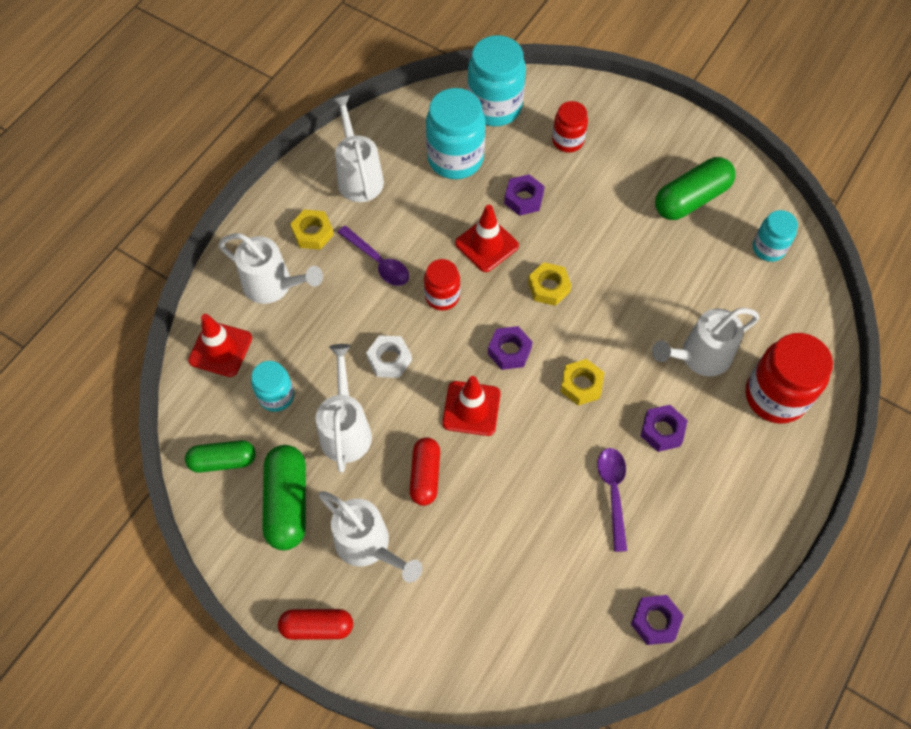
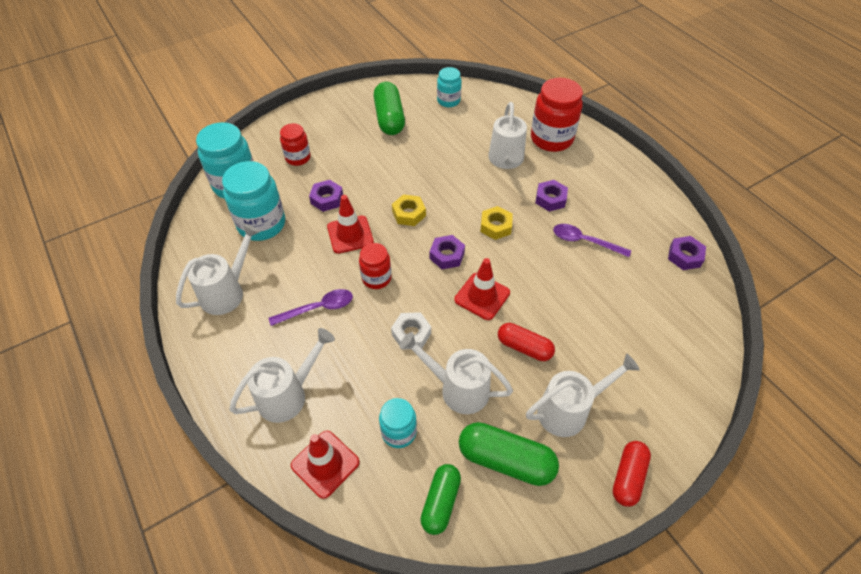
camera: 65 degrees left, 10 degrees down
(313, 233) = (257, 345): yellow nut -> none
(358, 176) = (227, 292): white watering can -> white watering can turned 120 degrees clockwise

